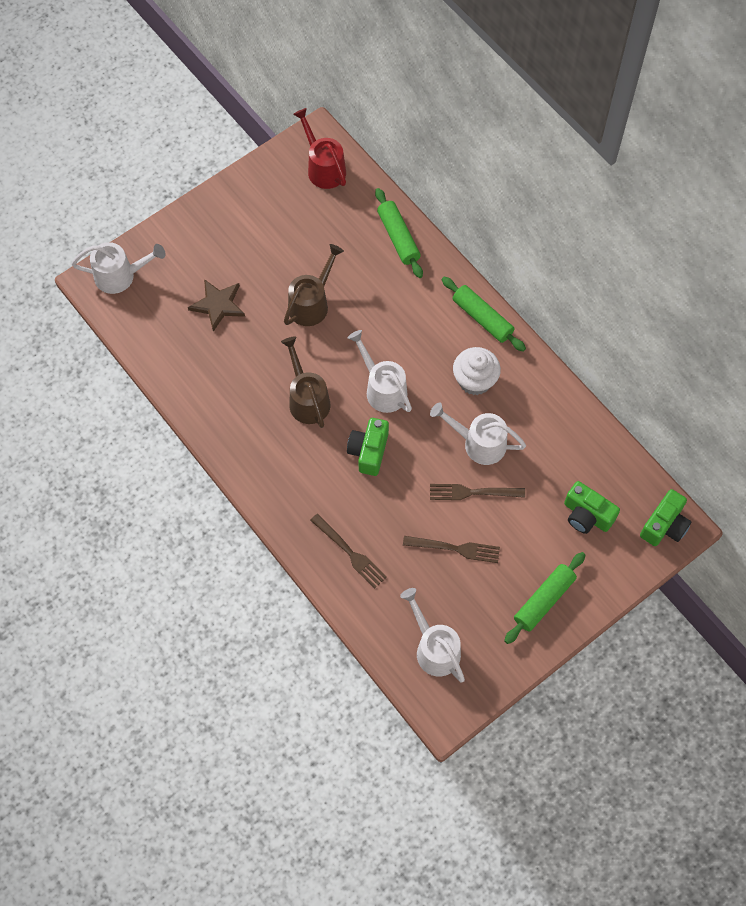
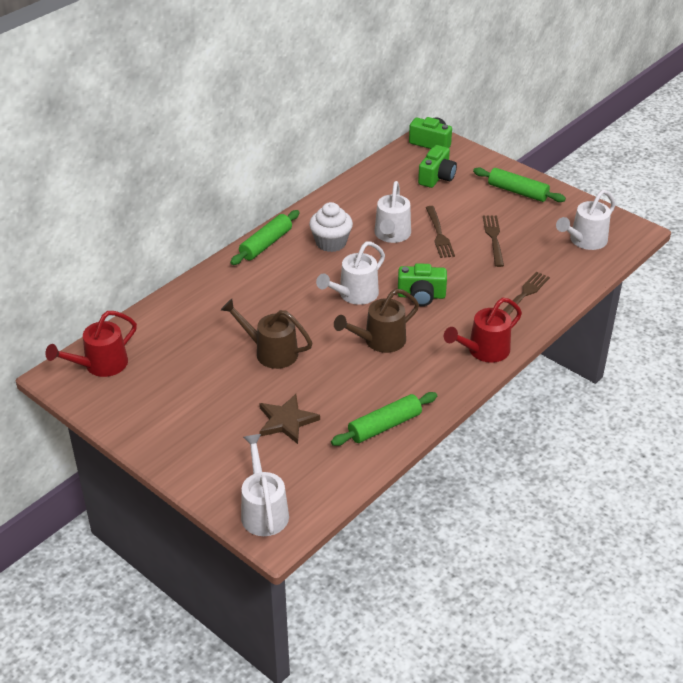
camera: 100 degrees left, 25 degrees down
(272, 490) = (483, 351): none -> red watering can
(398, 237) = (184, 303): green rolling pin -> green rolling pin (385, 426)

